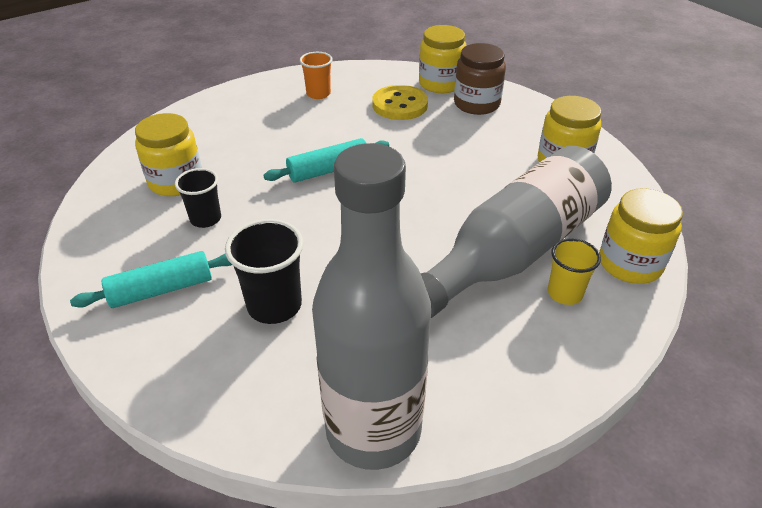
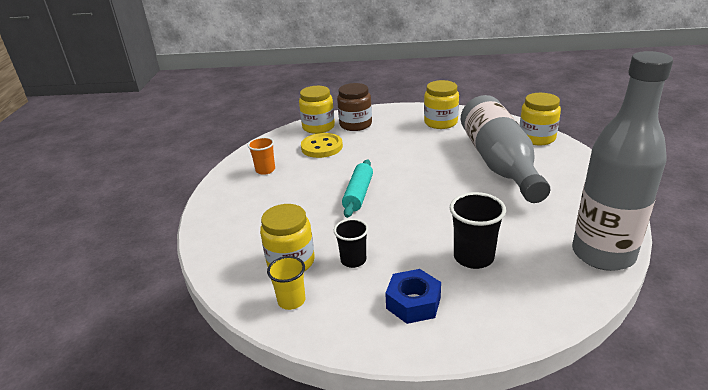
camera: 50 degrees left, 10 degrees down
(161, 290) = (413, 303): turquoise rolling pin -> blue nut
(564, 293) = (543, 162): yellow cup -> yellow cup (291, 301)

